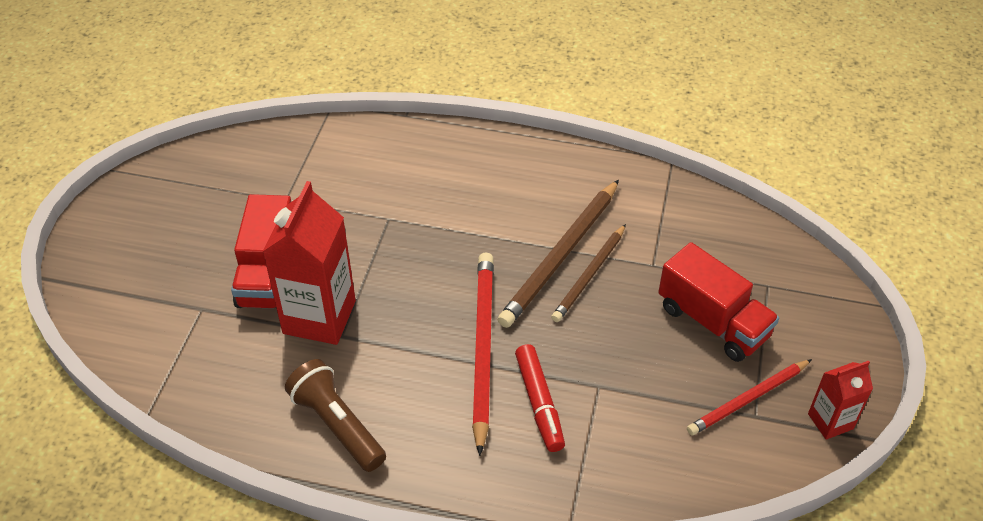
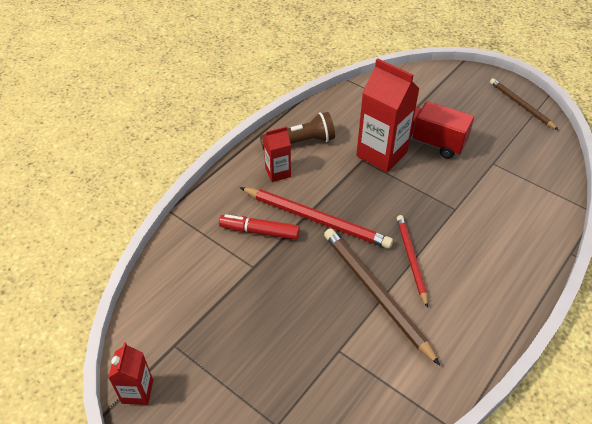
camera: 115 degrees right, 0 degrees up
(418, 428) = (278, 172): none -> red carton
(589, 275) = (348, 303): brown pencil -> brown pencil (520, 105)
(712, 322) = (264, 362): red truck -> none
(748, 399) = (188, 348): red pencil -> red pencil (411, 259)

